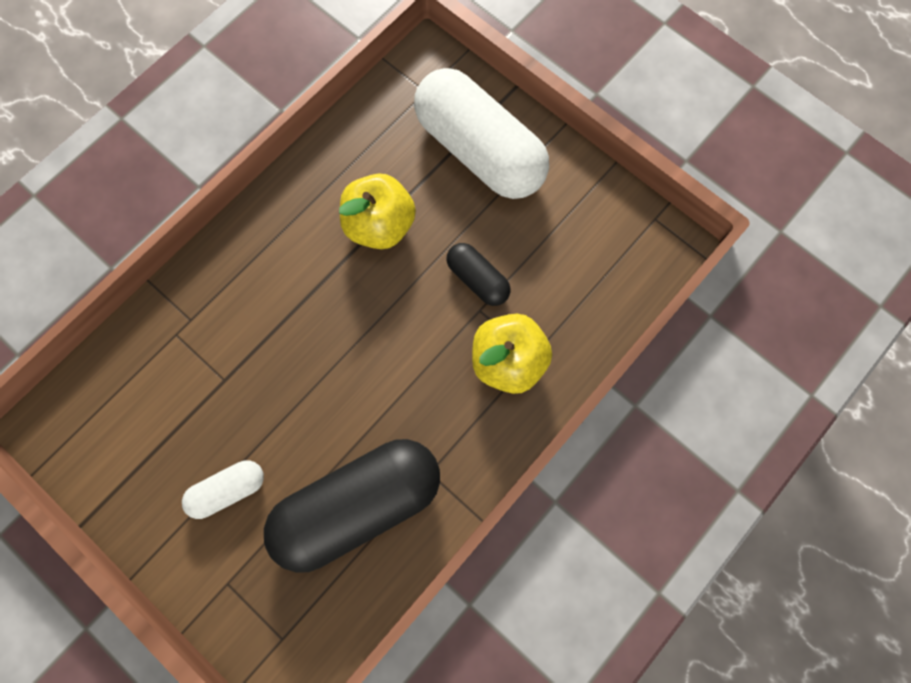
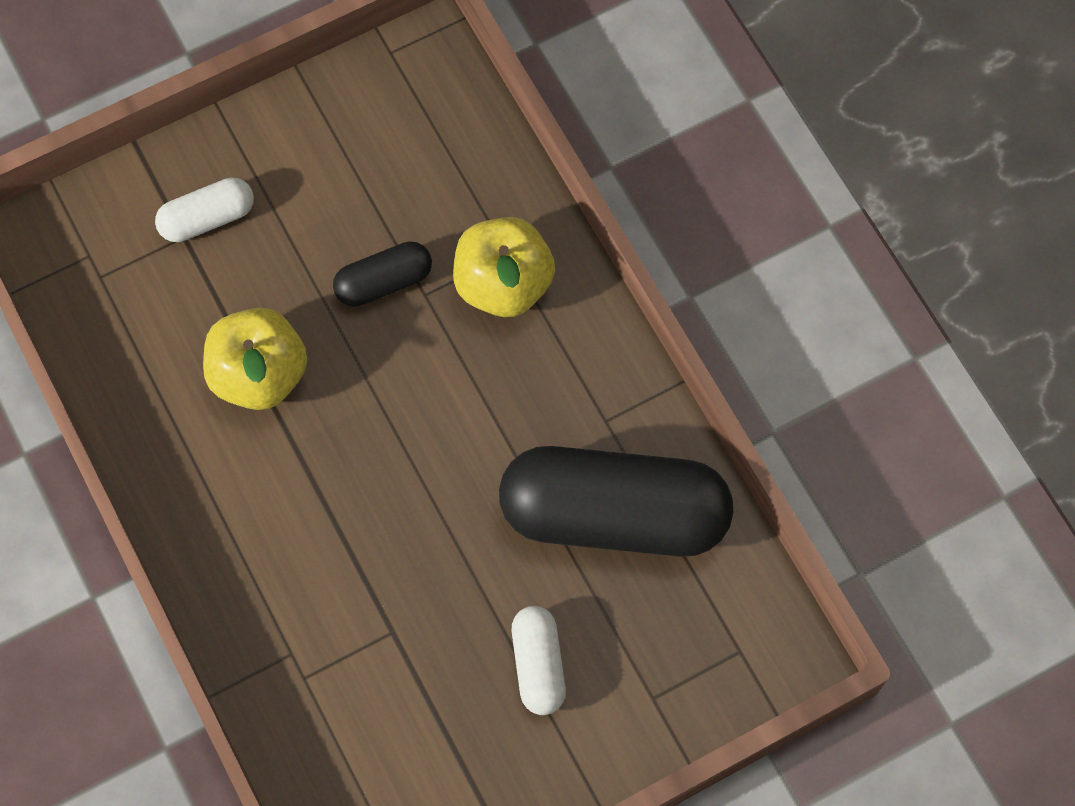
camera: 70 degrees left, 5 degrees down
(358, 505) = (614, 515): black capsule -> black capsule turned 75 degrees counterclockwise
(479, 151) = (207, 218): white capsule -> white capsule, size x0.46

